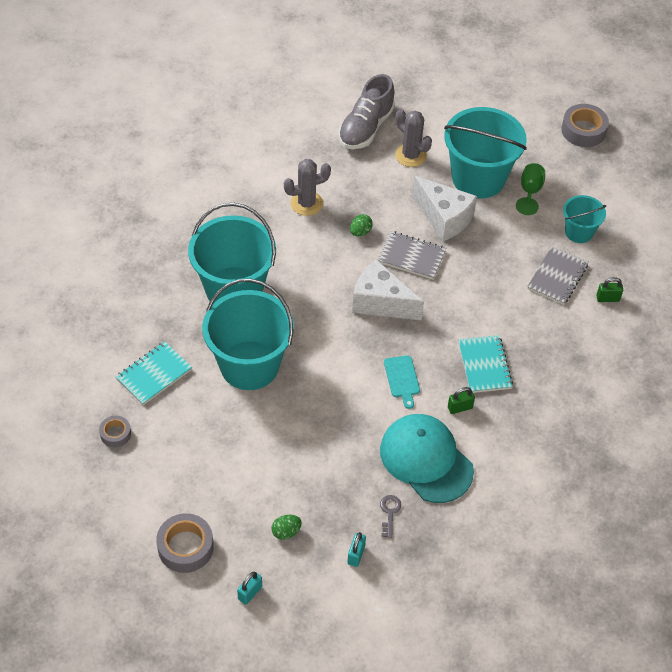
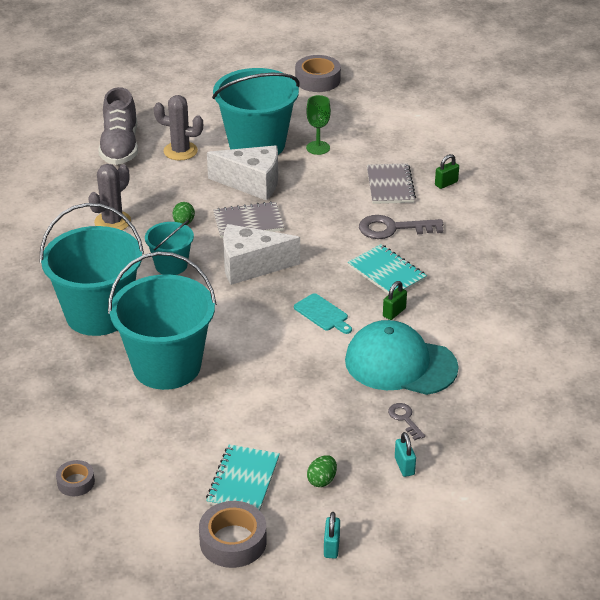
camera: 30 degrees left, 15 degrees down
(154, 374) = (74, 415): turquoise notebook -> turquoise notebook (243, 481)
(525, 323) = (393, 228): none -> grey key
(579, 232) = (379, 148): turquoise bucket -> turquoise bucket (171, 265)

